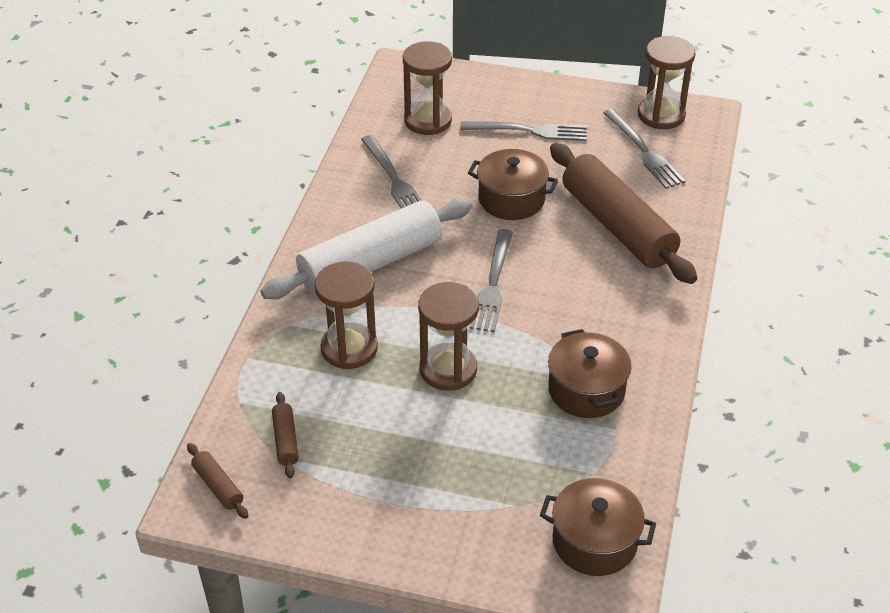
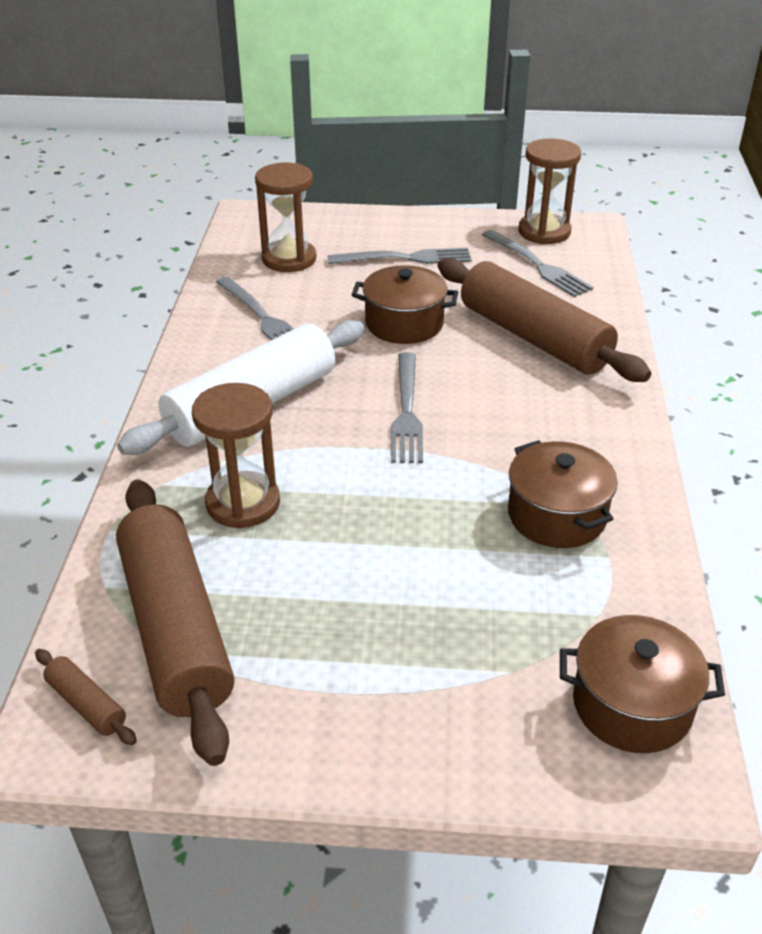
camera: 10 degrees left, 5 degrees down
(285, 440) = (176, 628): brown rolling pin -> brown rolling pin, size x2.49
(448, 369) = (376, 512): brown hourglass -> none

